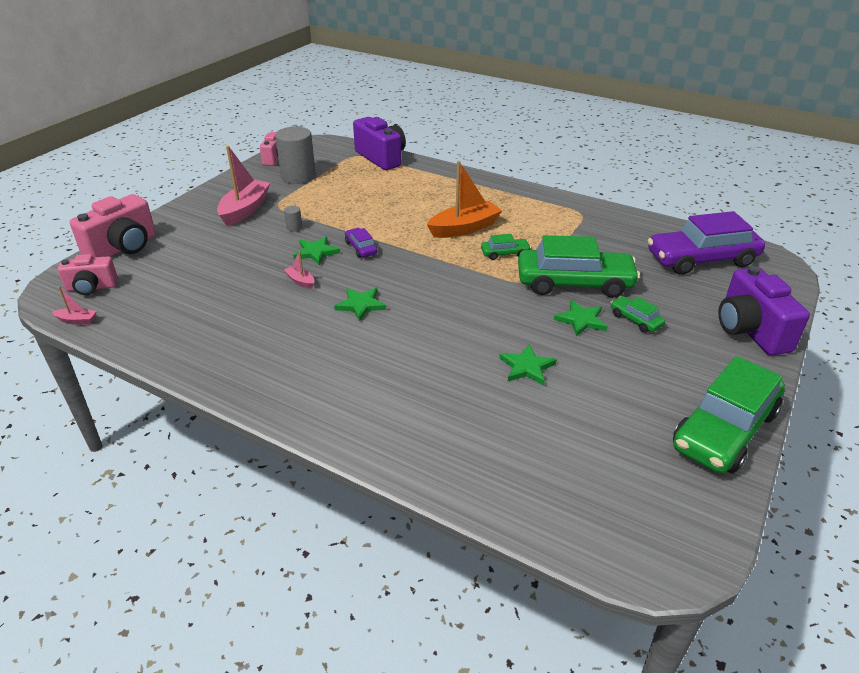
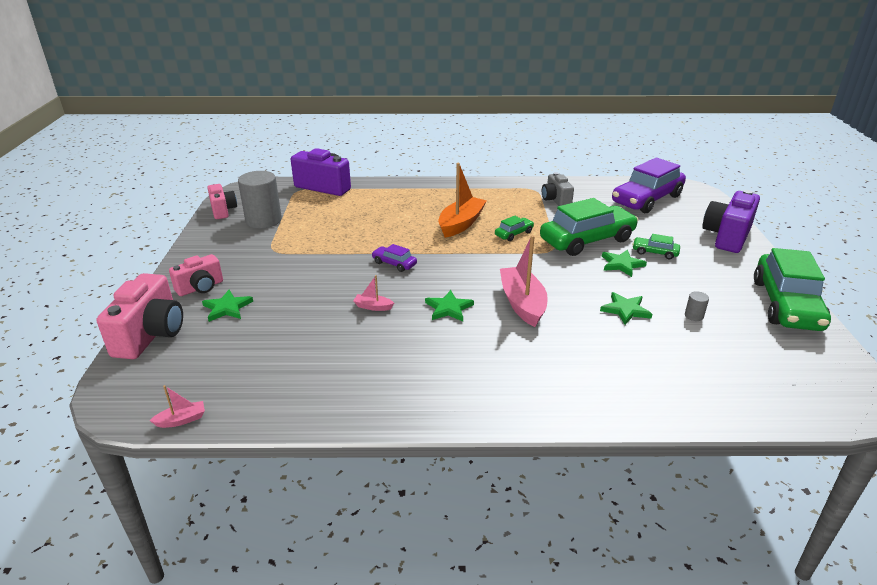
camera: 30 degrees left, 5 degrees down
(91, 287) = (159, 383): pink camera -> pink camera (200, 288)
(245, 210) = (244, 263): pink boat -> pink boat (522, 303)
(294, 227) = (312, 264): grey cylinder -> grey cylinder (694, 316)
(316, 252) = (358, 279): green star -> green star (227, 308)
(592, 231) = (556, 200): none -> grey camera
(750, 330) = (727, 236): purple camera -> purple camera turned 75 degrees clockwise

